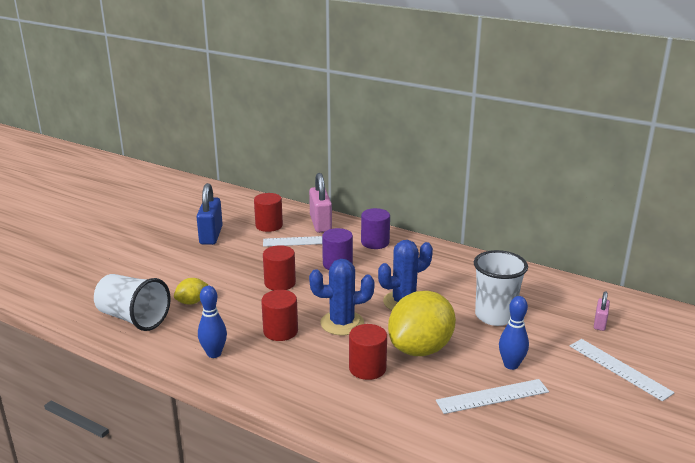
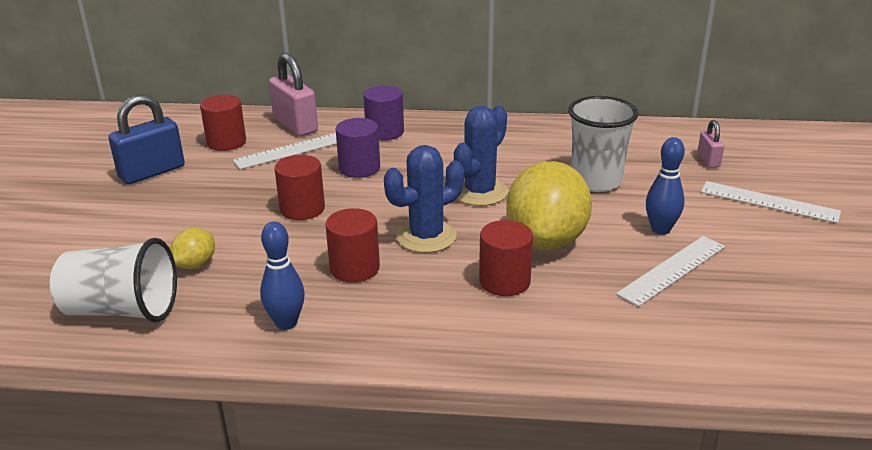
camera: 25 degrees left, 5 degrees up
(211, 235) = (152, 172): blue padlock -> blue padlock turned 75 degrees clockwise

